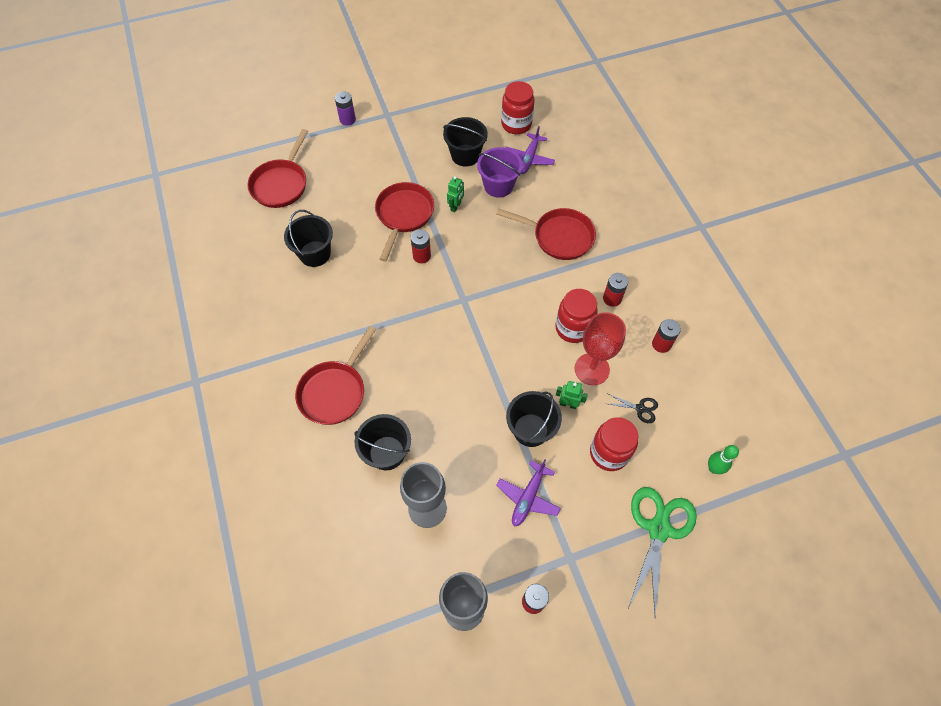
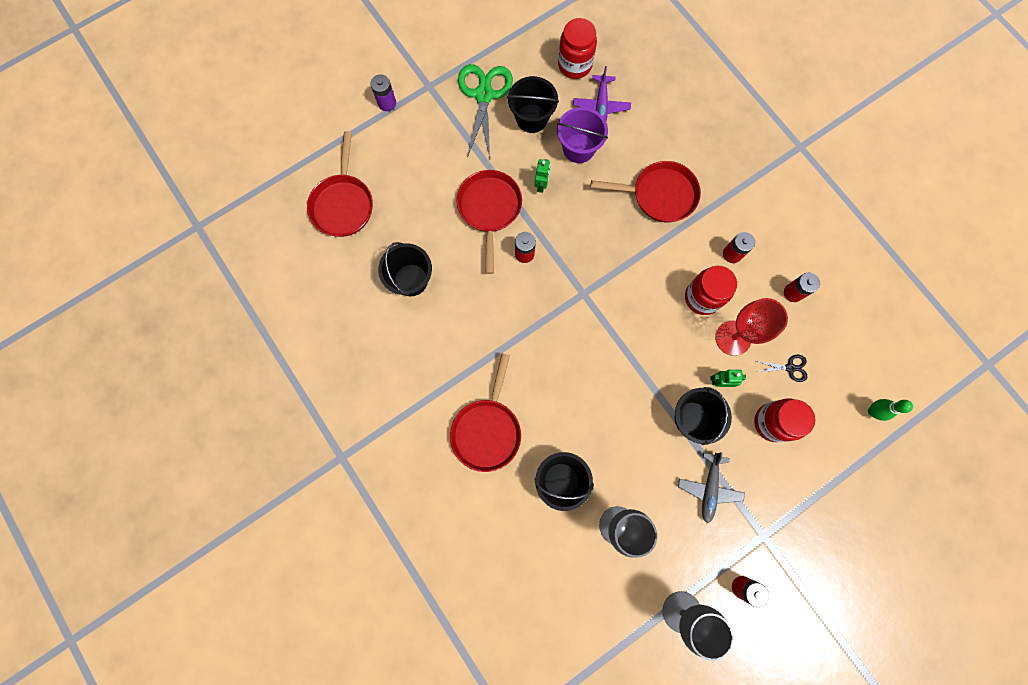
camera: 15 degrees left, 15 degrees up
(528, 497) = (709, 488): purple plane -> grey plane
(658, 529) = (837, 485): green scissors -> green scissors (484, 95)

